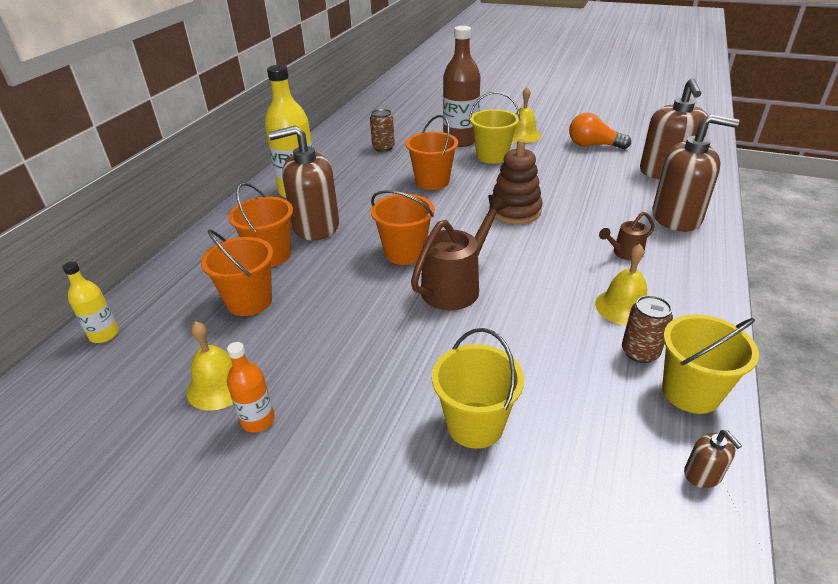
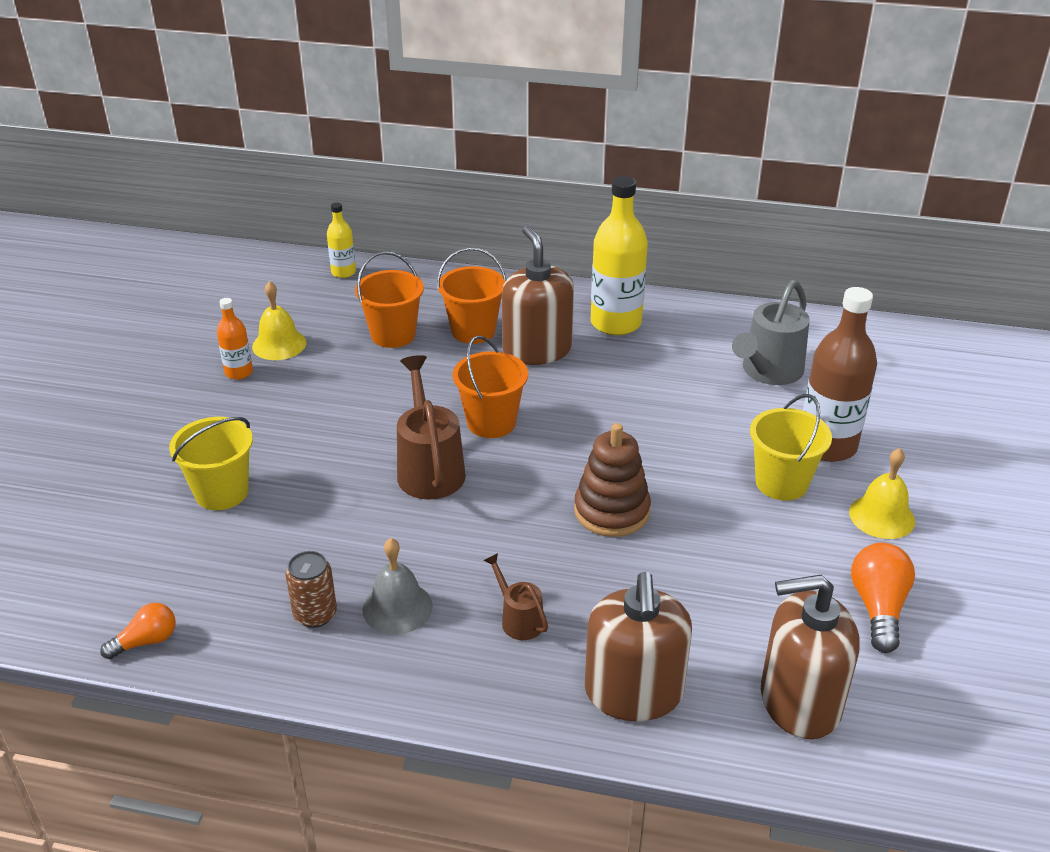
camera: 80 degrees right, 0 degrees up
(383, 147) = (767, 372): brown can -> grey watering can
(432, 181) = (675, 428): orange bucket -> none
(457, 286) = (429, 468): brown watering can -> brown watering can turned 135 degrees counterclockwise
(623, 307) = (397, 607): yellow bell -> grey bell
(690, 392) = (251, 649): yellow bucket -> none
(703, 474) = (146, 641): brown soap dispenser -> orange light bulb

